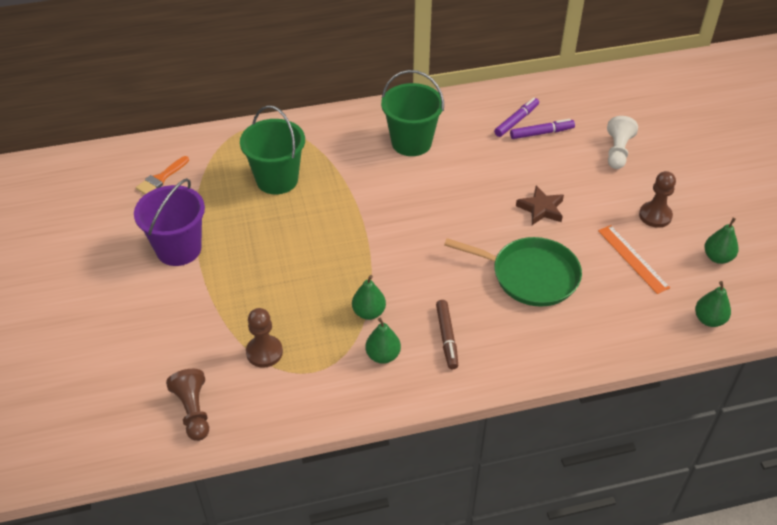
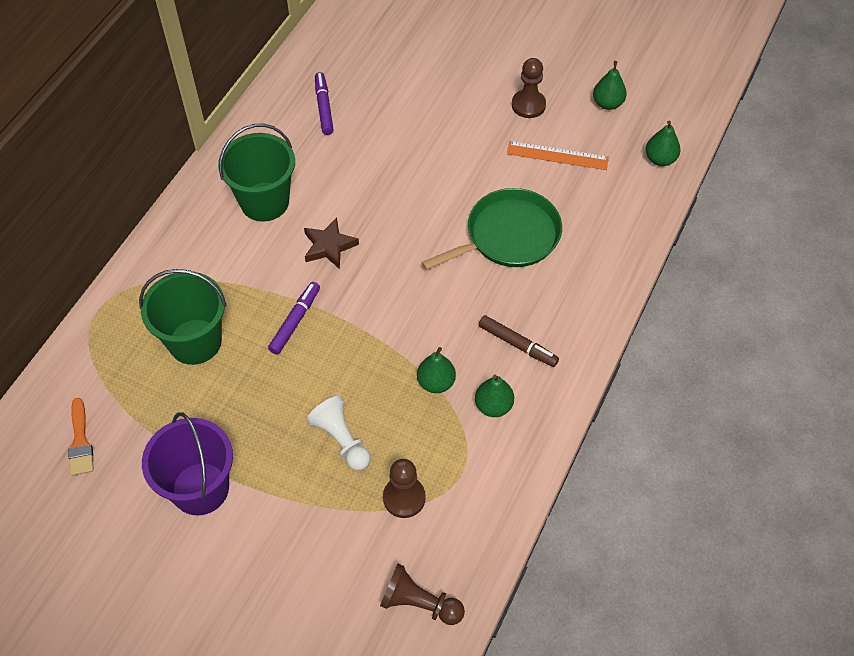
camera: 50 degrees left, 10 degrees up
(541, 133) = (358, 102): purple marker -> purple marker (295, 321)
(541, 209) = (444, 171): brown star -> brown star (329, 246)
(617, 151) = (435, 71): white pawn -> white pawn (341, 440)

